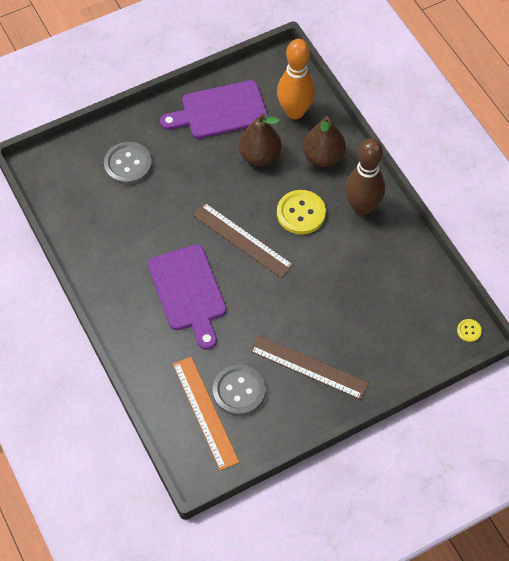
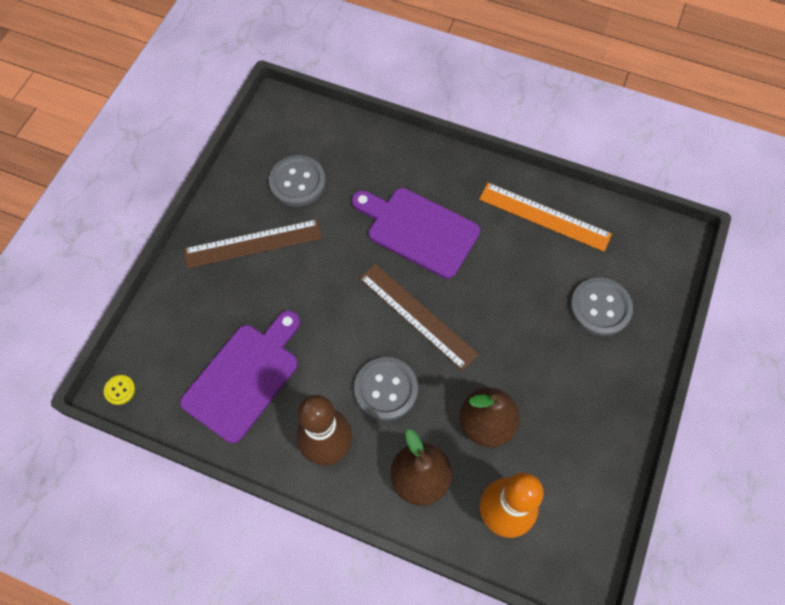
camera: 140 degrees right, 5 degrees up
(205, 412) = (311, 147): orange ruler -> orange ruler (544, 216)
(220, 111) = (579, 445): purple cutting board -> purple cutting board (244, 377)
(242, 240) = (417, 316): brown ruler -> brown ruler turned 45 degrees clockwise
(301, 213) = (386, 389): yellow button -> grey button

